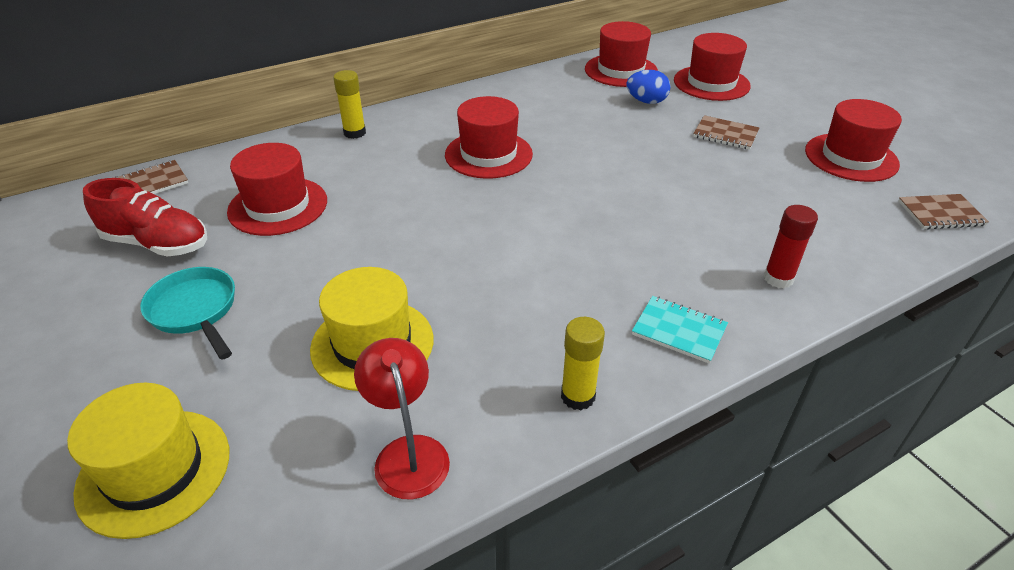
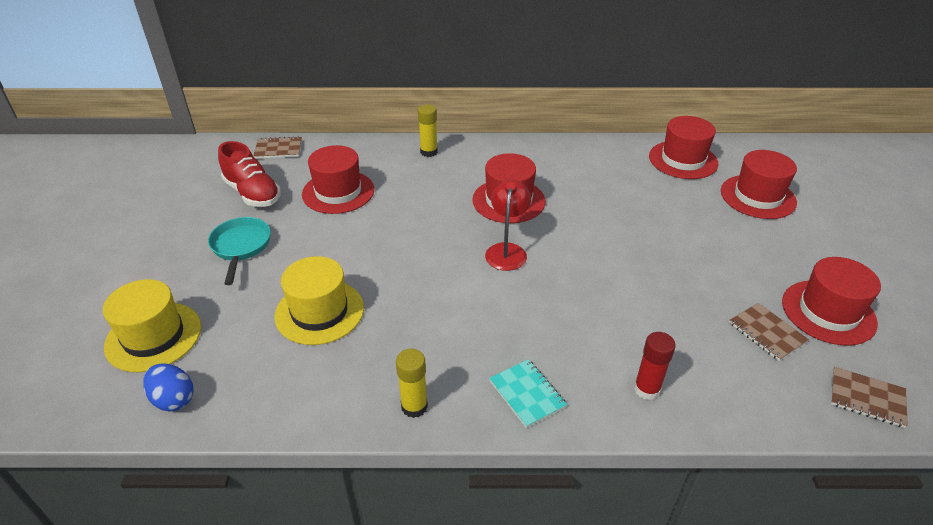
camera: 30 degrees right, 0 degrees up
(408, 453) = (284, 391): red lamp -> red lamp (507, 250)
(646, 101) = (679, 196): blue egg -> blue egg (174, 399)
(725, 134) = (724, 249): brown notebook -> brown notebook (767, 333)

